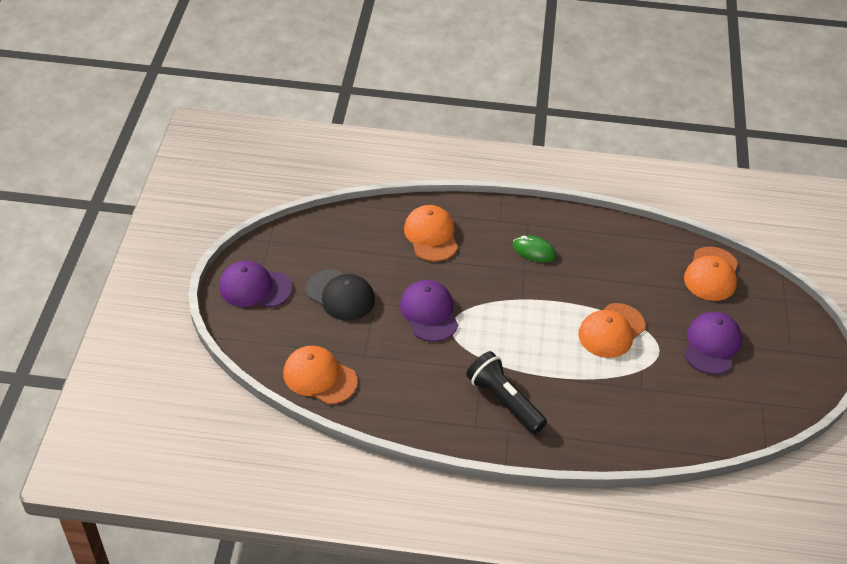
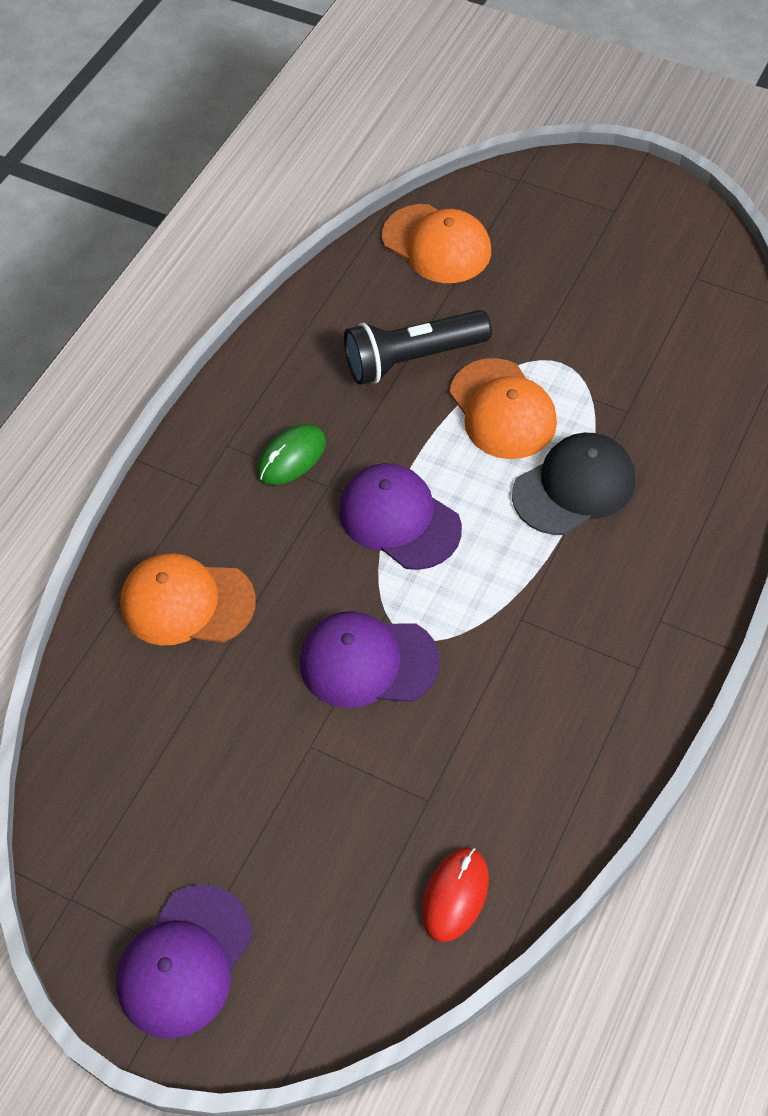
camera: 65 degrees left, 10 degrees up
(319, 377) = (455, 895): orange cap -> red mouse
(340, 295) = (269, 801): black cap -> black cap (574, 487)
(504, 401) = (598, 606): black flashlight -> black flashlight (412, 358)
(712, 345) = (572, 295): purple cap -> purple cap (399, 519)

